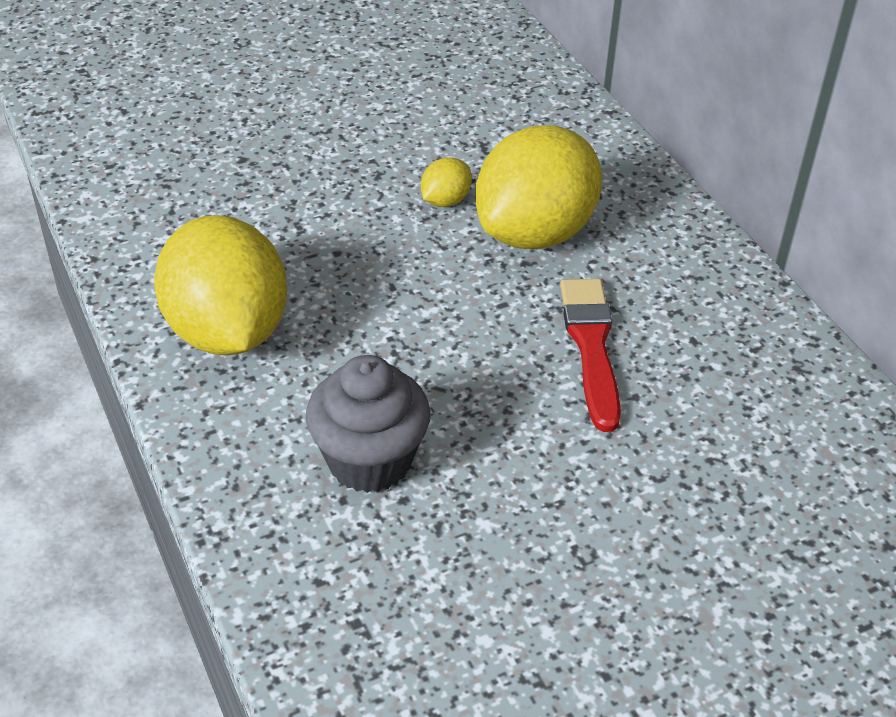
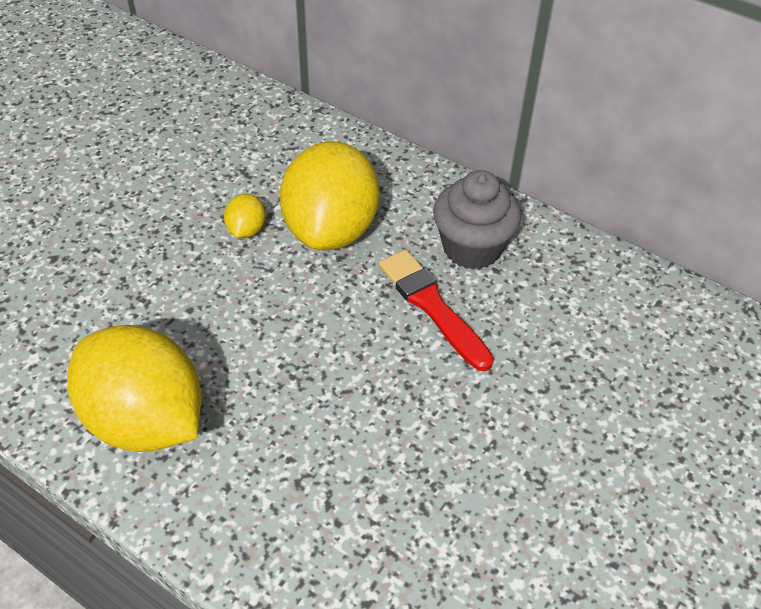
camera: 30 degrees left, 5 degrees up
(369, 461) = (336, 479): grey cupcake -> grey cupcake (472, 248)

